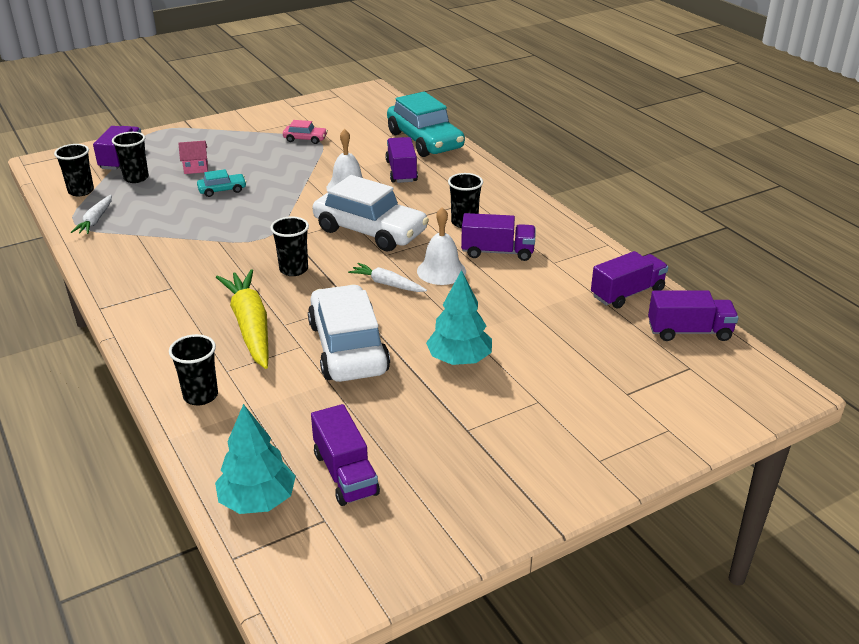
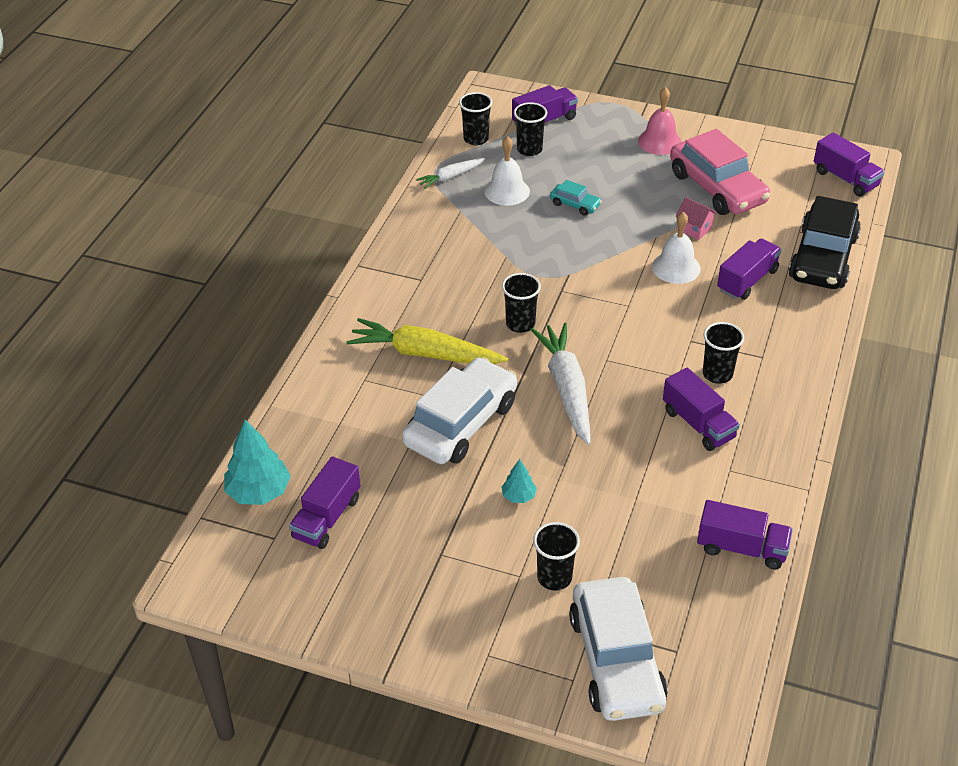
camera: 50 degrees right, 10 degrees up
(196, 168) = (585, 166): pink house -> pink house (694, 229)
(200, 396) = (325, 387): black cup -> black cup (554, 577)
(227, 134) = (659, 141): none -> pink bell
(250, 326) = (425, 354): yellow carrot -> yellow carrot turned 105 degrees counterclockwise
(305, 139) = (717, 188): pink car -> pink car, size x2.26
(370, 231) = (628, 327): white car -> white car (616, 660)
(387, 284) = (566, 389): white carrot -> white carrot, size x1.85
(425, 141) = (823, 258): turquoise car -> black car
(441, 271) = (625, 408): white bell -> white bell (507, 191)
(459, 359) = (518, 496): turquoise tree -> turquoise tree, size x0.53
(689, 331) = (732, 623): purple truck -> purple truck (845, 179)

